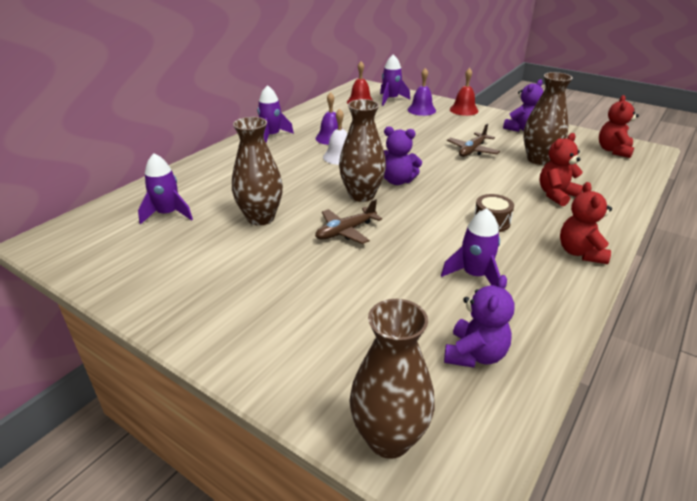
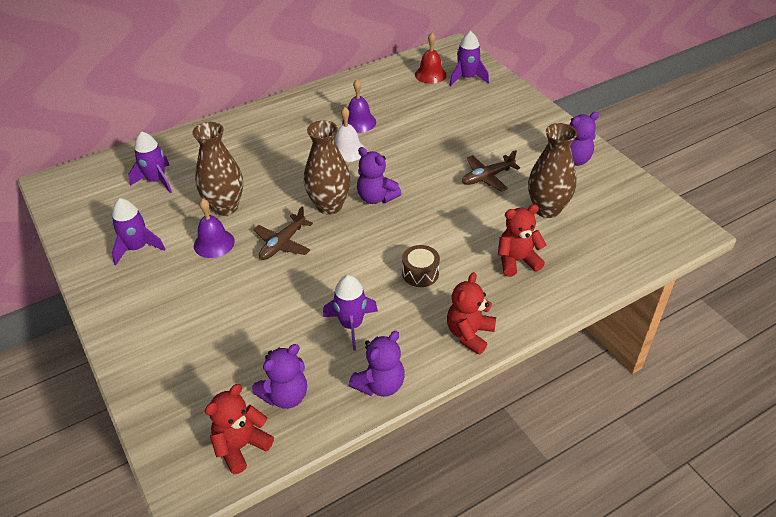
camera: 25 degrees right, 10 degrees up
(272, 136) = (304, 105): purple rocket -> purple rocket (137, 248)
(345, 231) = (283, 244): brown plane -> brown plane turned 45 degrees counterclockwise
(389, 438) = (172, 434): brown vase -> none
(421, 110) = (486, 103): purple bell -> purple bell (214, 243)
(464, 110) = (534, 114): red bell -> none
(552, 314) = (380, 384): none -> purple teddy bear
(613, 150) = (647, 220): red teddy bear -> red teddy bear (241, 446)

